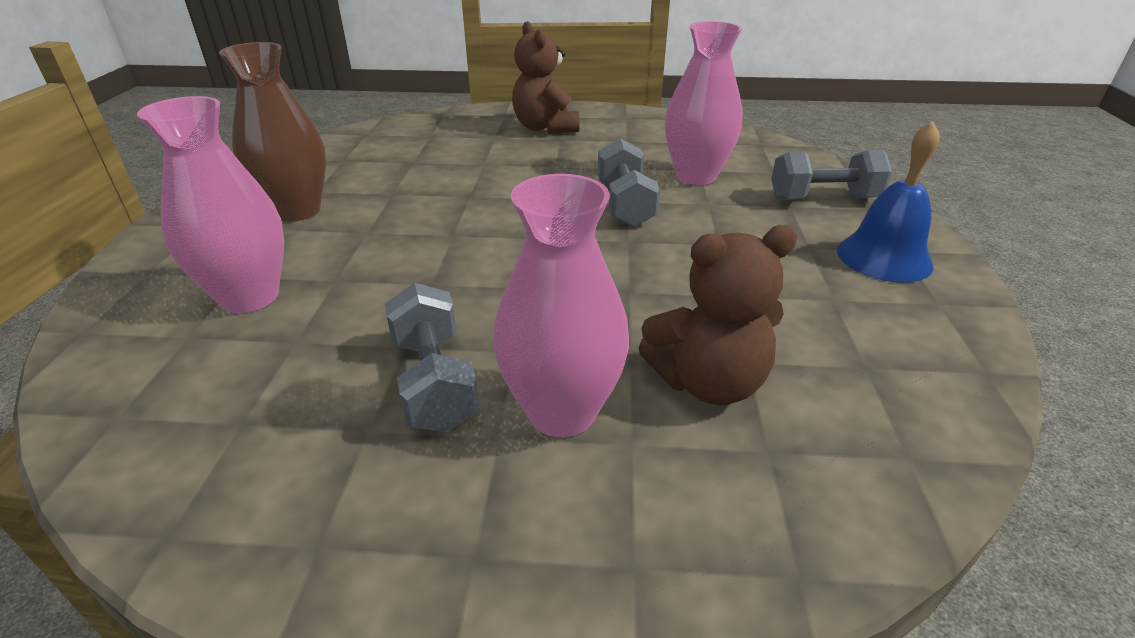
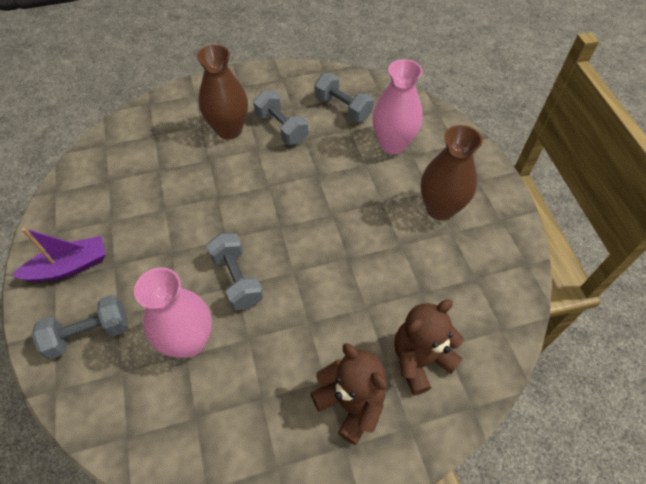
camera: 160 degrees right, 20 degrees up
(255, 392) = (342, 108): none -> grey dumbbell
(561, 411) = (229, 130): pink vase -> brown vase
(708, 382) = (175, 155): brown teddy bear -> brown teddy bear (420, 360)
(884, 257) = (69, 267): blue bell -> purple boat

